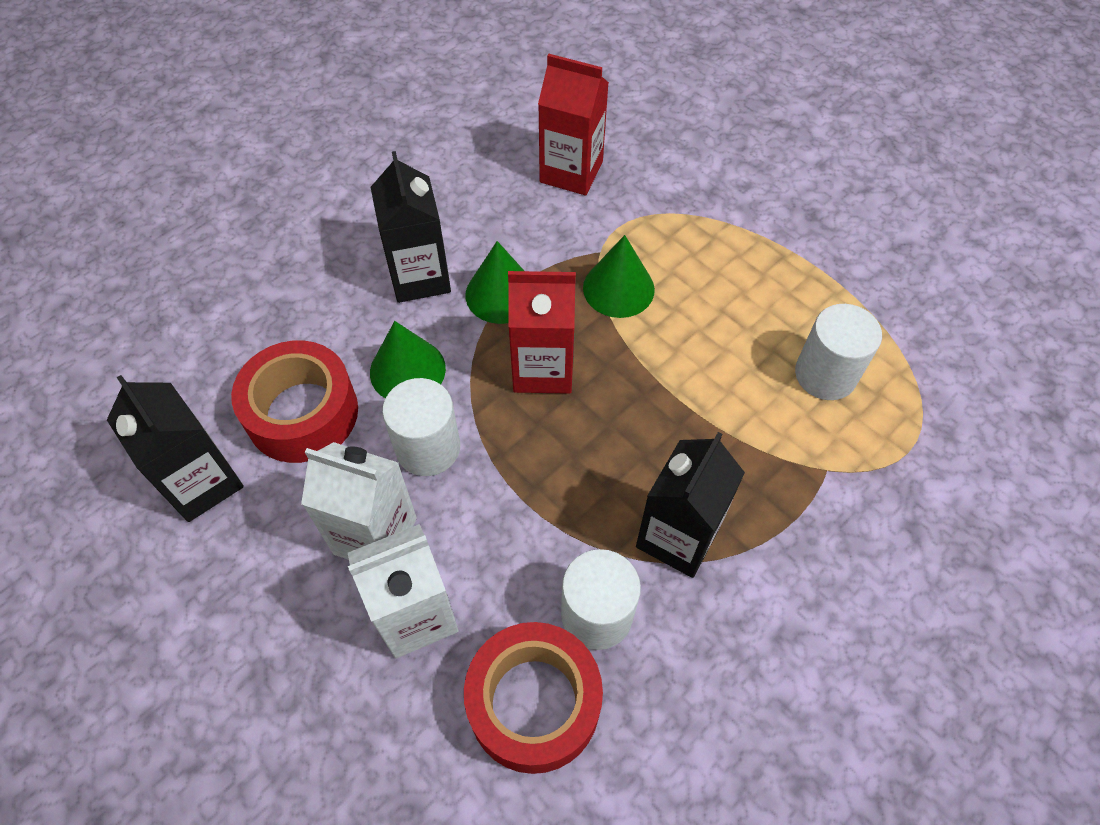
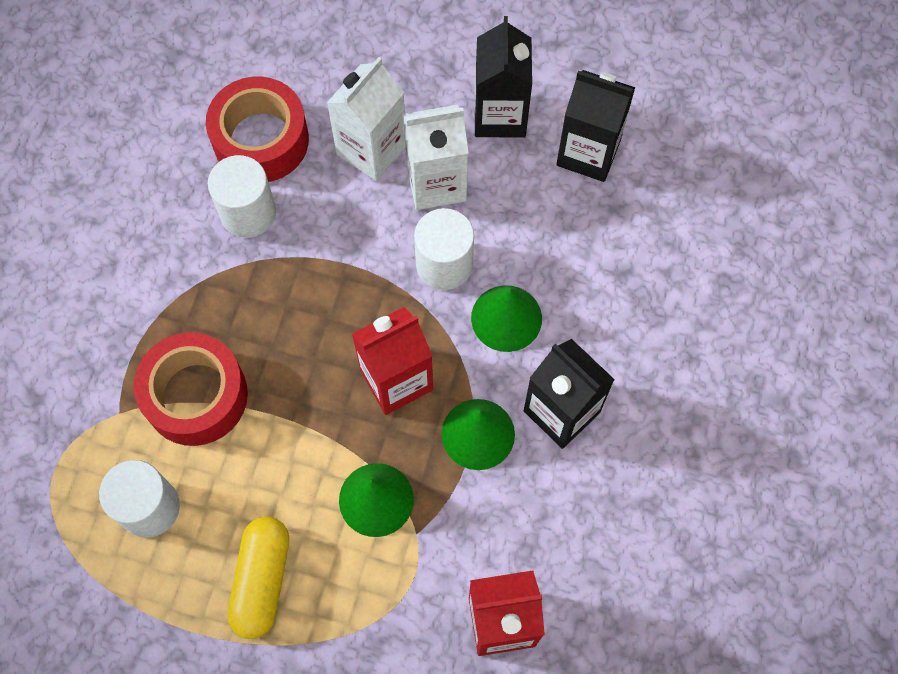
camera: 150 degrees right, 10 degrees up
(302, 413) = (560, 239): red tape -> red tape (196, 395)
(678, 536) = (216, 296): black carton -> black carton (500, 115)
(746, 278) = (261, 580): none -> yellow capsule

